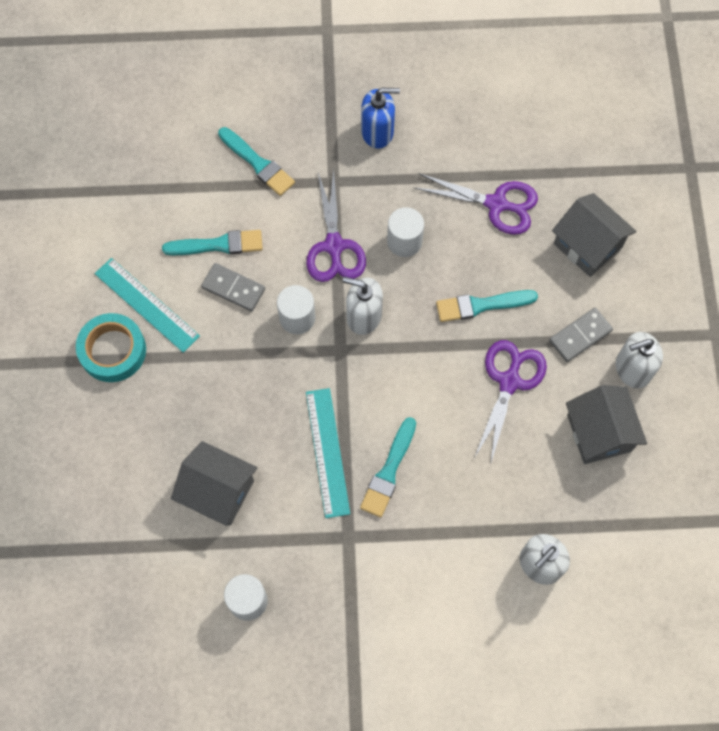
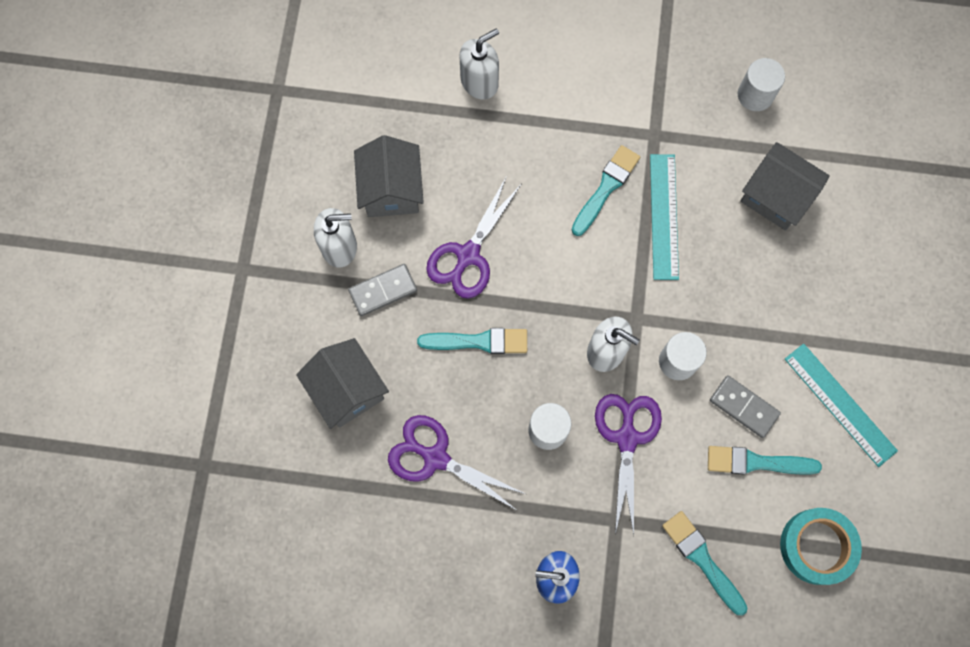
camera: 170 degrees left, 5 degrees up
(113, 350) = (878, 358): turquoise tape -> turquoise tape (817, 546)

